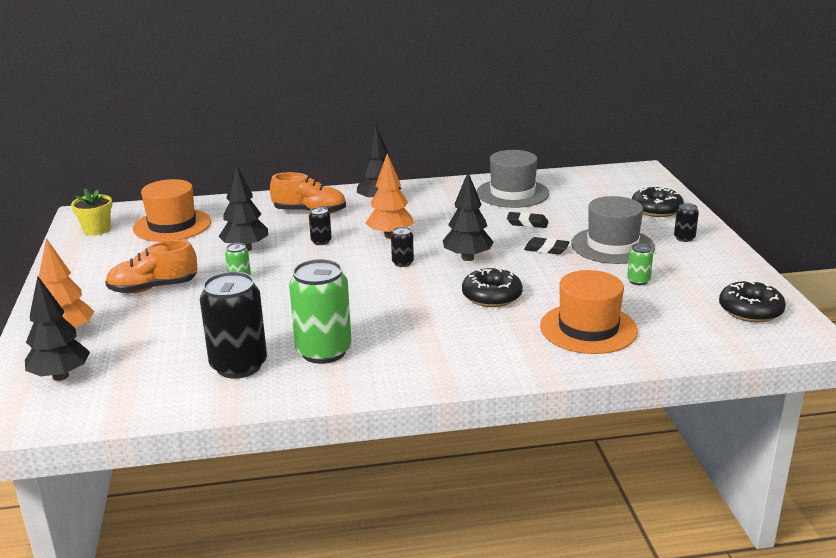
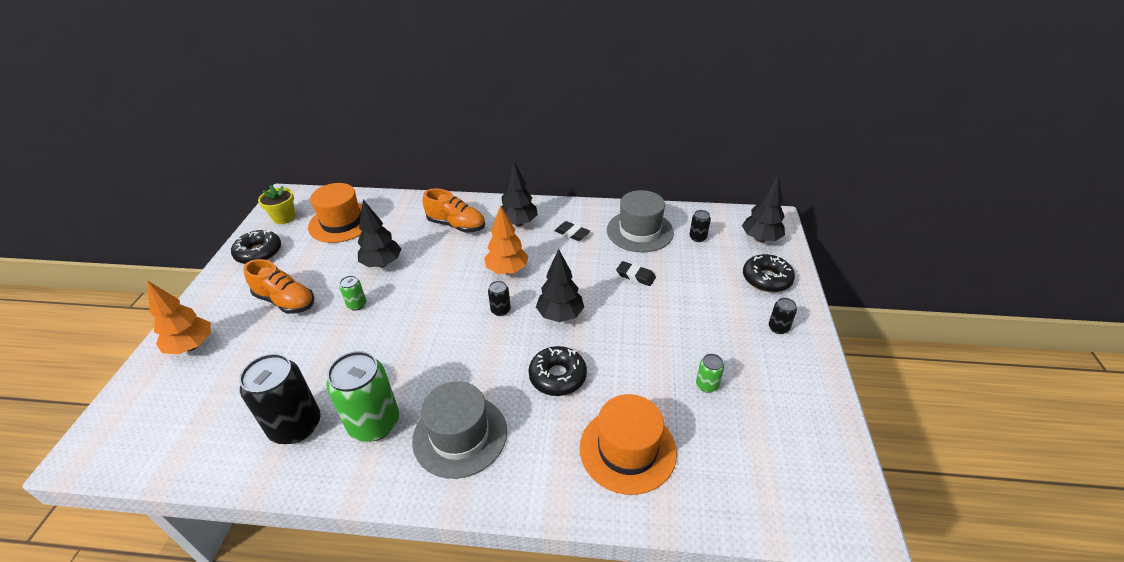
camera: 15 degrees right, 15 degrees up
(60, 376) = (155, 403): black tree -> black tree (760, 239)
(153, 288) = (285, 301): orange shoe -> orange shoe turned 150 degrees counterclockwise
(321, 241) = (446, 266): black can -> black can (697, 237)
(546, 249) = (637, 317): black eraser -> black eraser (572, 233)
(612, 245) = (702, 325): grey hat -> grey hat (460, 435)
(750, 310) = (806, 460): black donut -> black donut (259, 253)

